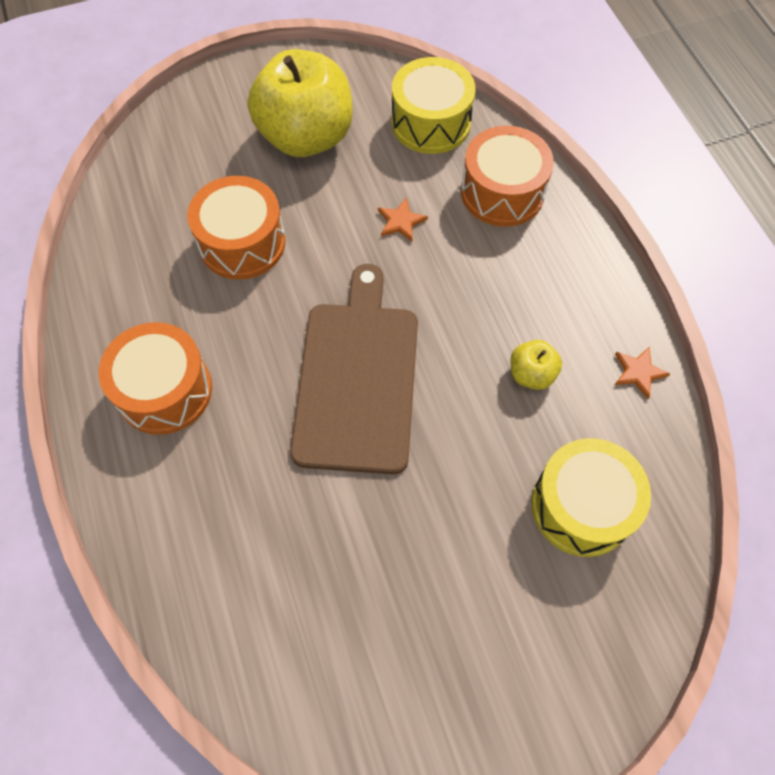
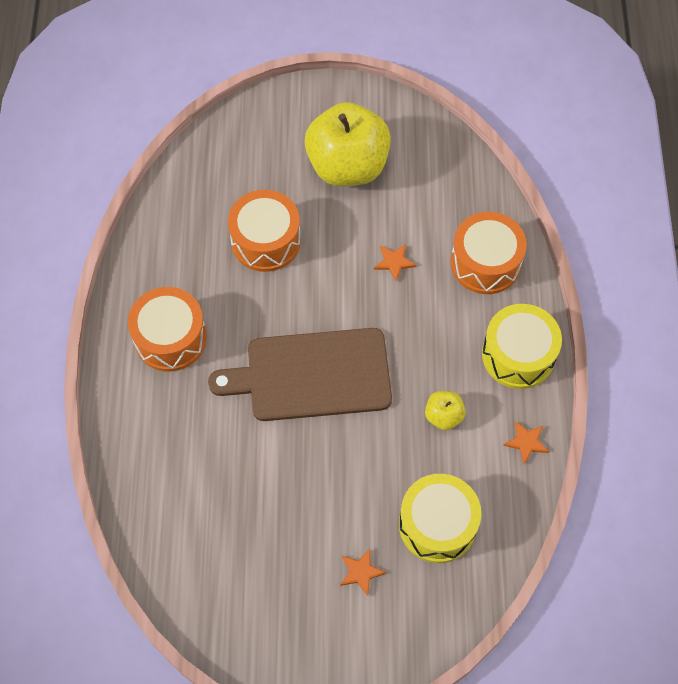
camera: 20 degrees right, 0 degrees up
(357, 378) = (312, 375): brown cutting board -> brown cutting board turned 120 degrees counterclockwise
(431, 123) = (453, 184): yellow drum -> yellow drum (518, 355)
(515, 601) = (361, 572): none -> orange star

